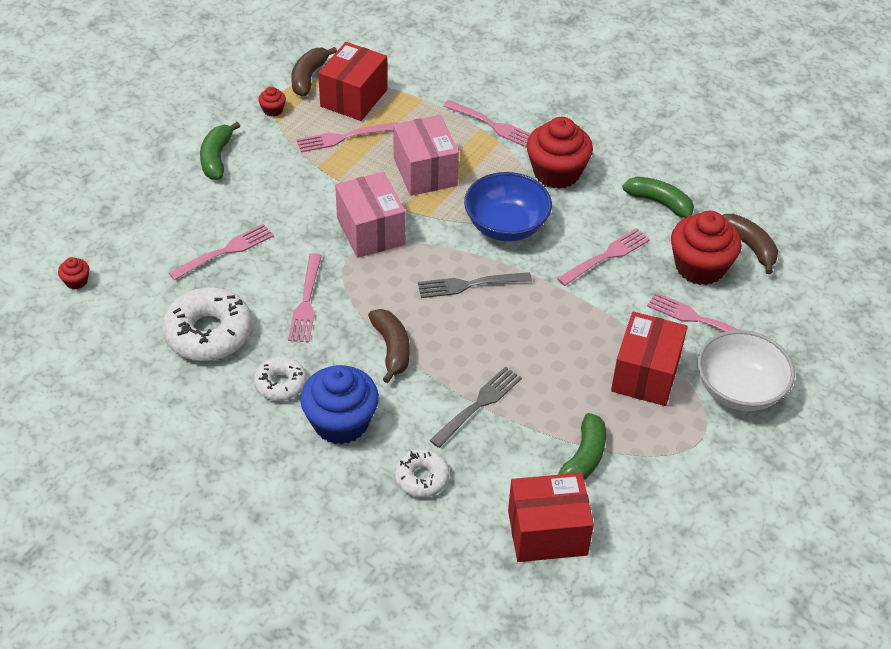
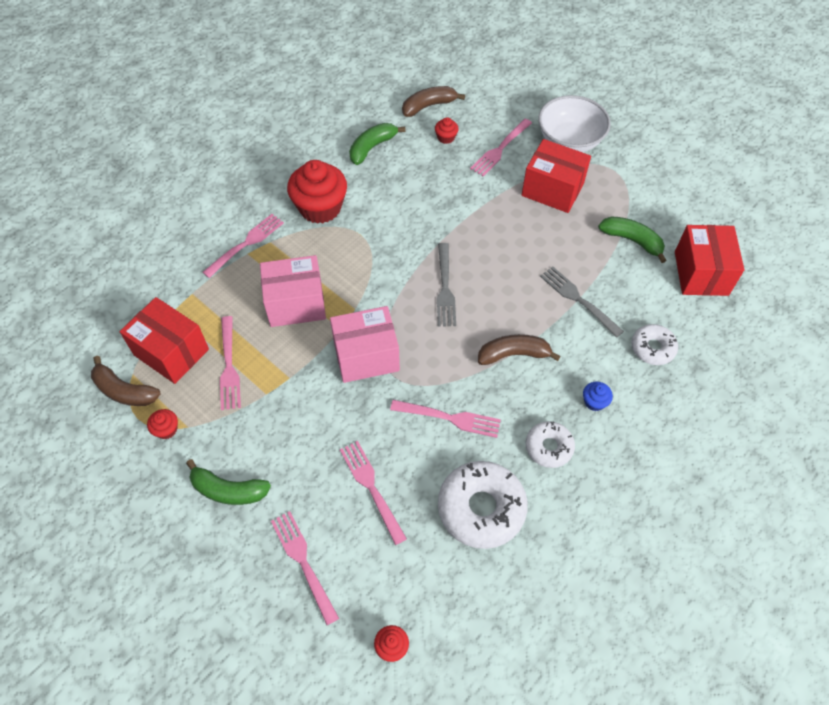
camera: 80 degrees left, 10 degrees up
(341, 422) = (594, 402): blue cupcake -> blue cupcake, size x0.43
(506, 226) = (378, 252): blue bowl -> none
(606, 256) = (426, 191): pink fork -> pink fork (303, 562)
(700, 267) = (446, 137): red cupcake -> red cupcake, size x0.43

